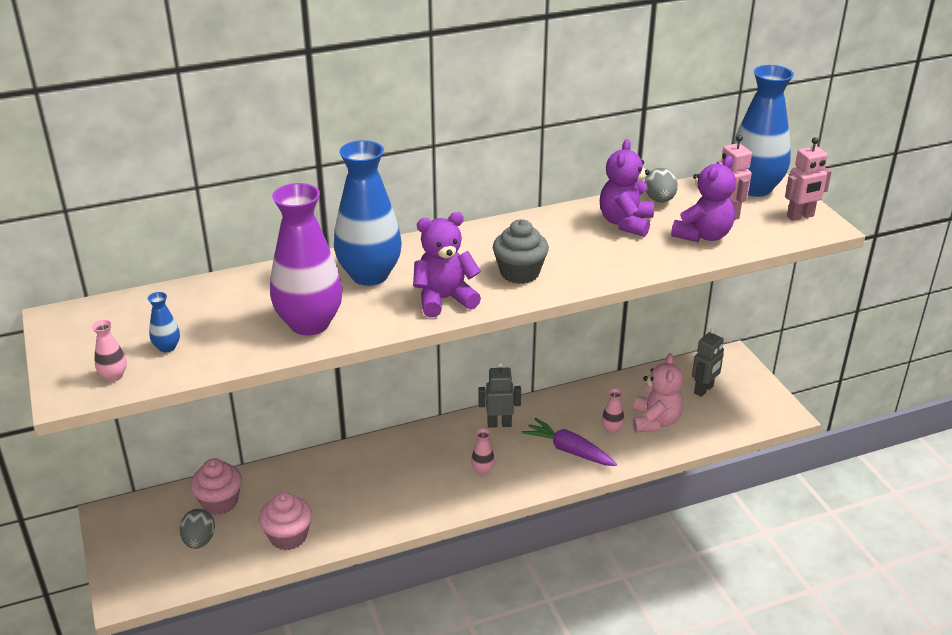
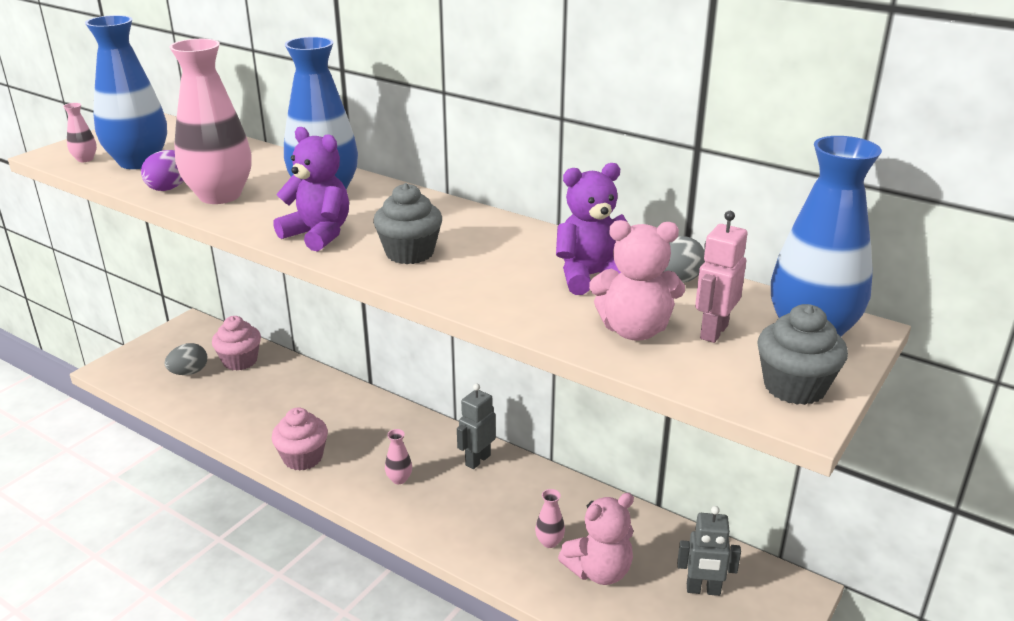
camera: 55 degrees right, 5 degrees down
(167, 347) = (138, 162): blue vase -> blue vase, size x2.48
(257, 344) = (170, 188): none -> purple egg
(288, 536) = (223, 411): pink cupcake -> pink cupcake (303, 458)
(309, 323) = (220, 195): purple vase -> pink vase
(499, 424) = (477, 460): grey robot -> grey robot turned 105 degrees counterclockwise
(568, 450) = (483, 524): purple carrot -> none
(703, 235) = (634, 330): purple teddy bear -> pink teddy bear
(800, 216) = (794, 387): pink robot -> grey cupcake

